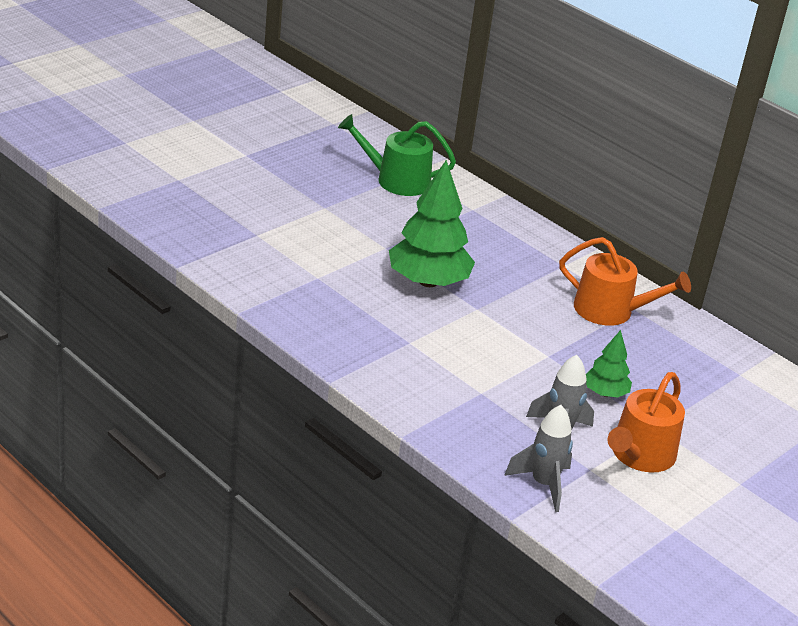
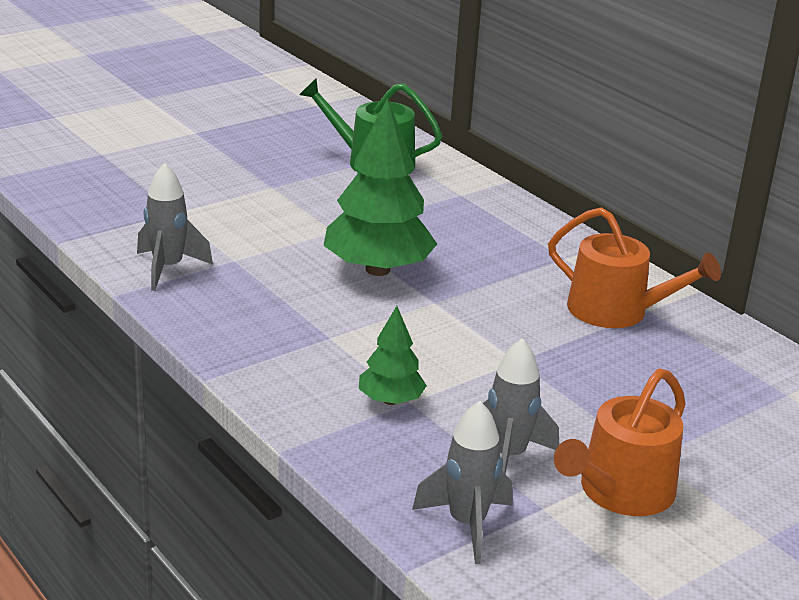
camera: 10 degrees right, 5 degrees down
(270, 287) = (168, 268): none -> grey rocket
(605, 393) = (587, 409): green tree -> green tree (390, 400)

